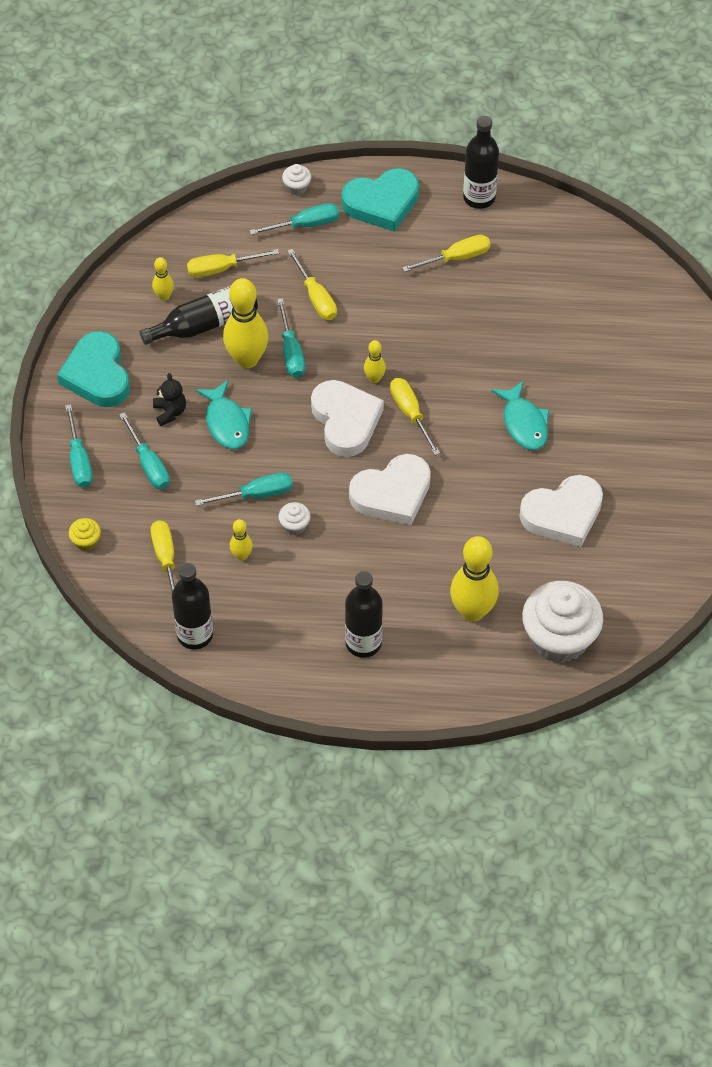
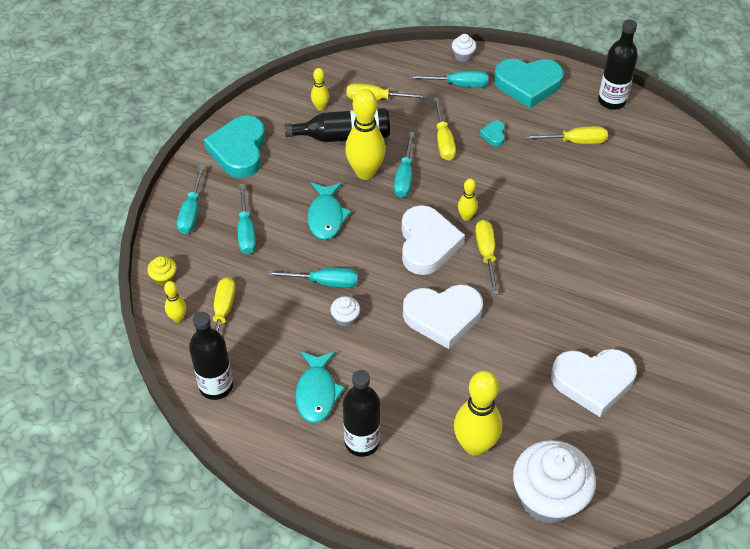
camera: 20 degrees right, 5 degrees down
(170, 412) = (283, 195): black teddy bear -> none
(241, 555) = (288, 330): yellow bowling pin -> yellow bowling pin (178, 318)
(367, 275) = (494, 135): none -> turquoise heart
(524, 423) = (585, 291): turquoise fish -> turquoise fish (316, 392)

